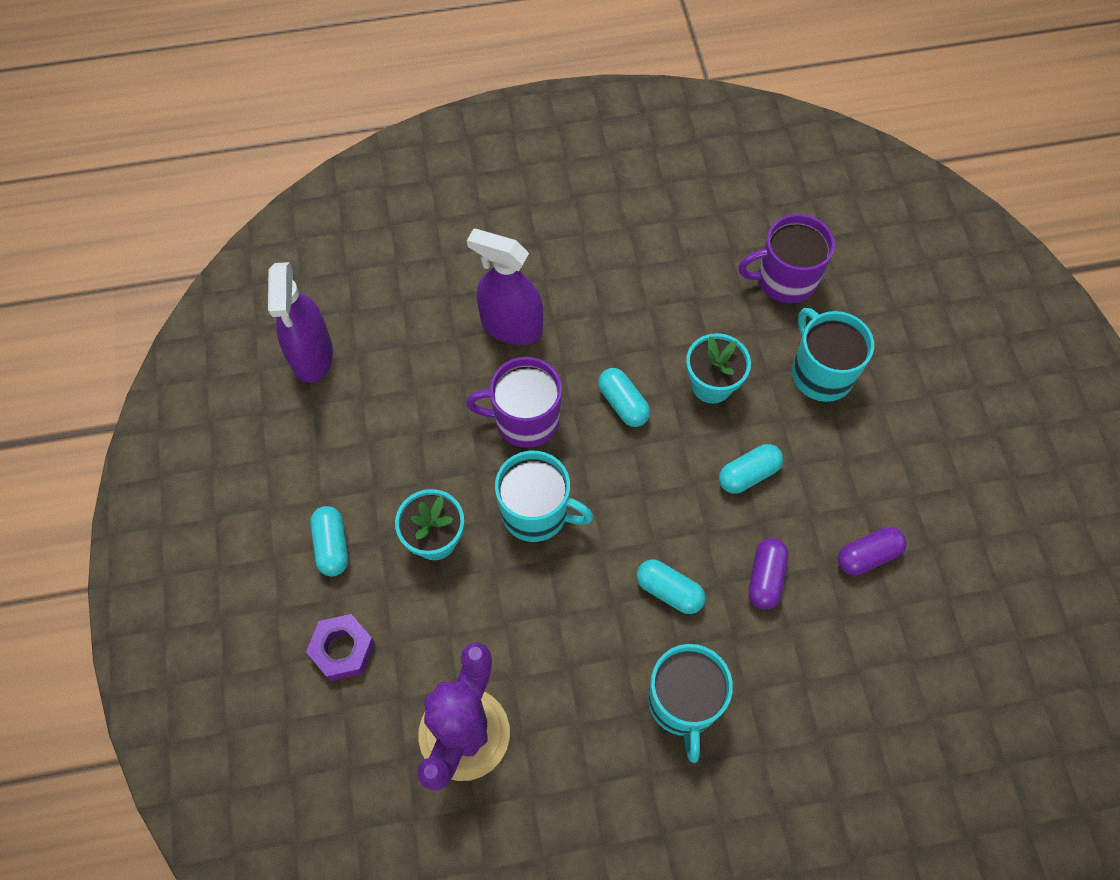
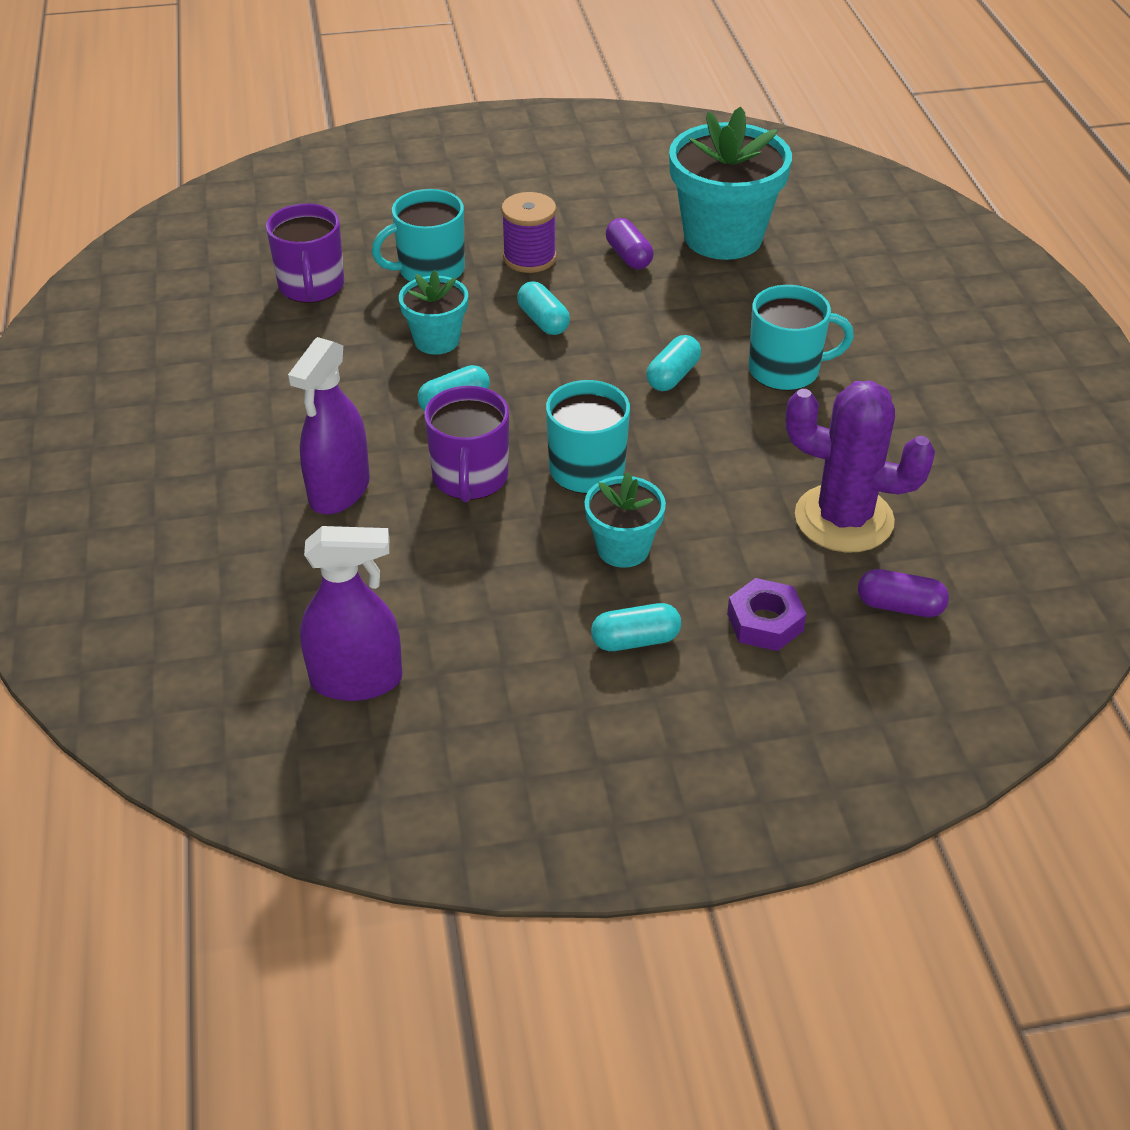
camera: 90 degrees left, 20 degrees down
(765, 578) = (654, 315): purple capsule -> purple capsule (899, 606)
(852, 461) = (529, 258): none -> purple spool
(917, 657) = (723, 237): none -> turquoise flower pot

